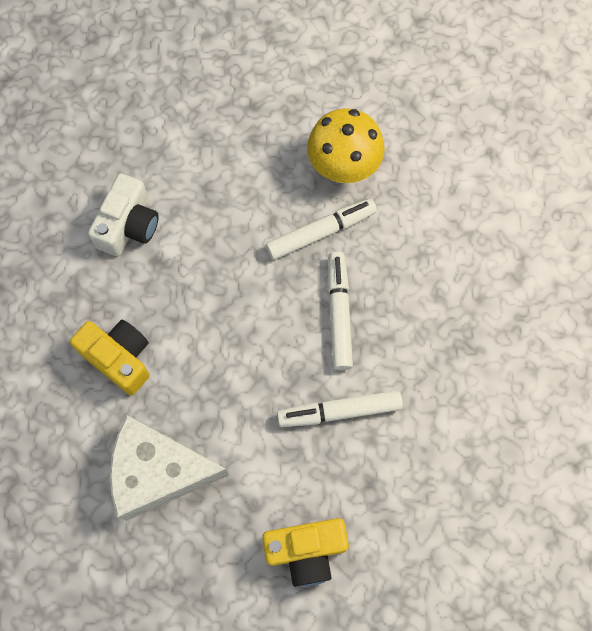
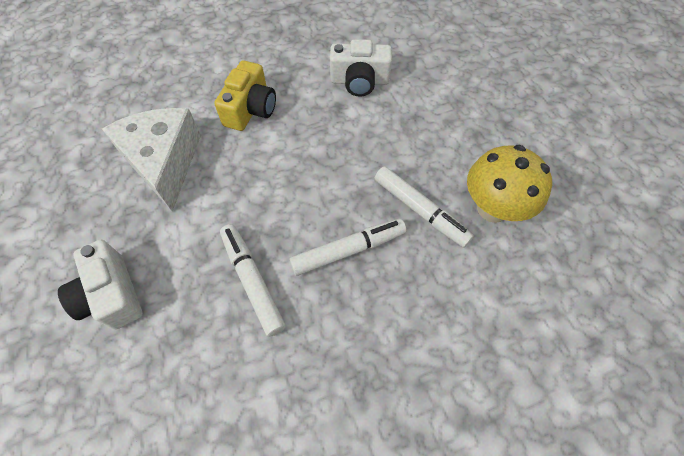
camera: 70 degrees right, 10 degrees down
(306, 551) = (112, 295): yellow camera -> white camera

